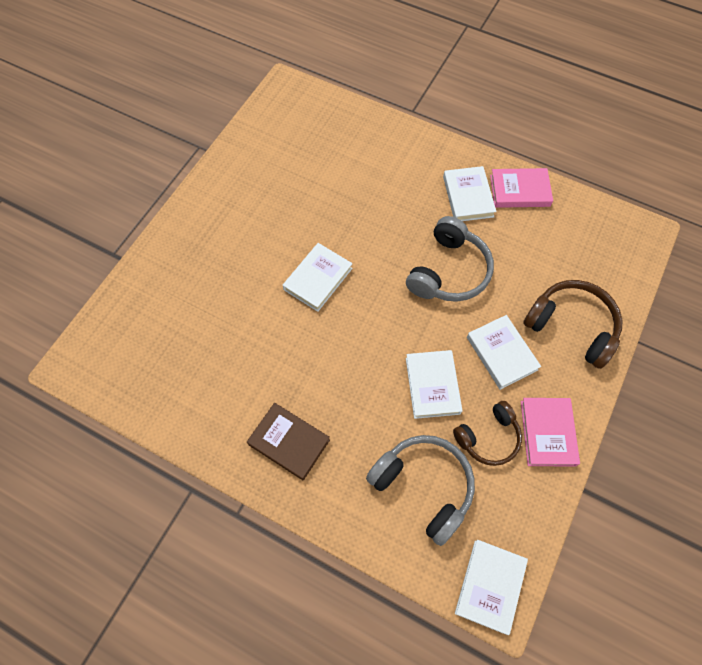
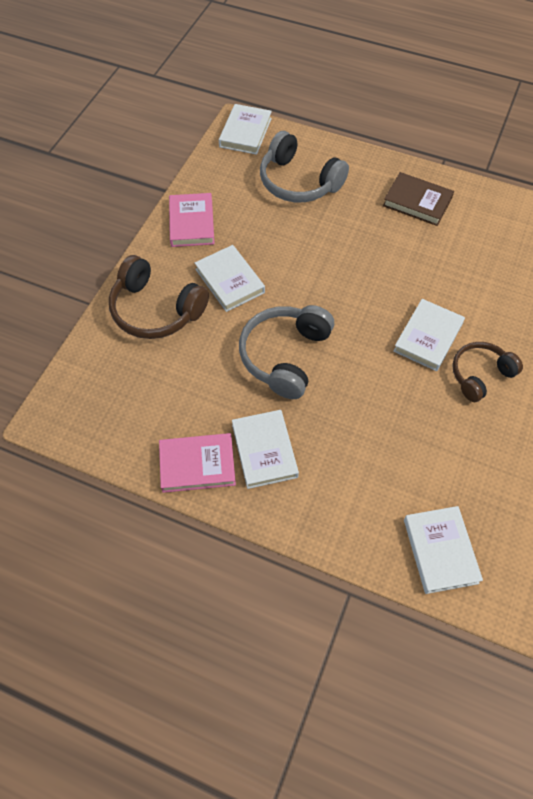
camera: 175 degrees right, 5 degrees down
(432, 385) = (296, 250): white book -> white book (440, 551)
(488, 437) = (244, 216): brown headphones -> brown headphones (480, 375)

